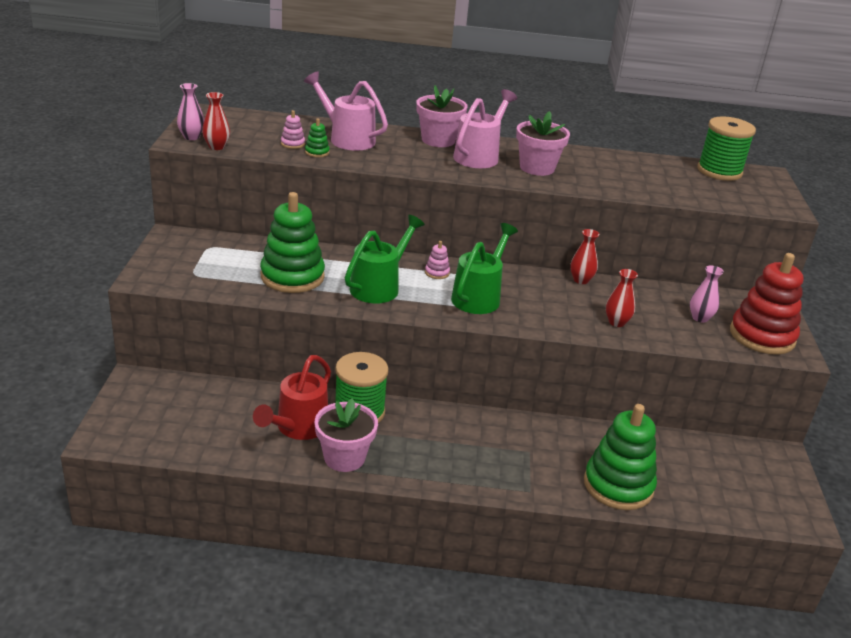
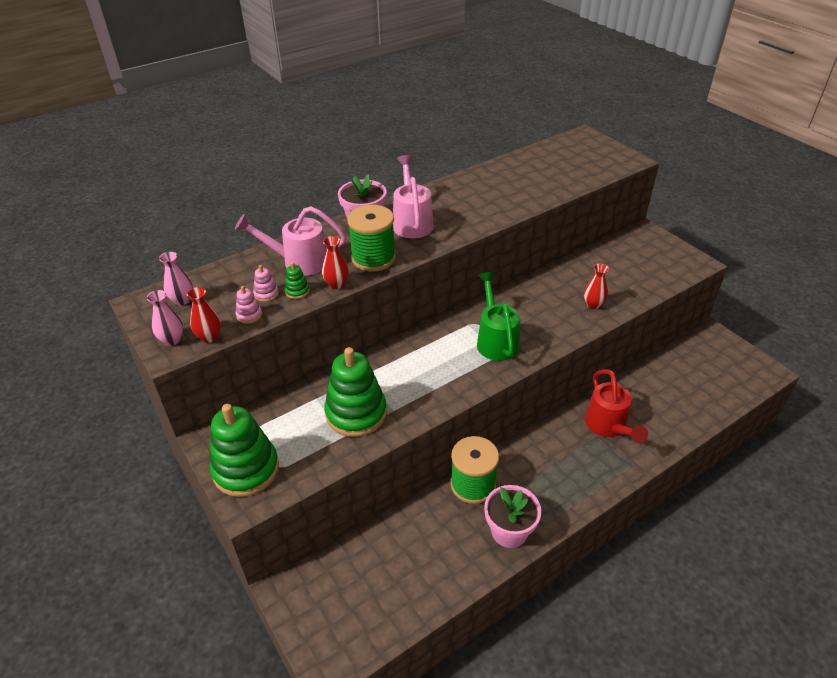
camera: 35 degrees left, 10 degrees up
(298, 428) = (451, 532): red watering can -> red watering can (608, 426)
(379, 286) = (425, 378): green watering can -> none
(437, 273) = (445, 337): pink stacking toy -> pink stacking toy (249, 315)
(537, 168) = (461, 211): pink flower pot -> none
(581, 280) = (533, 282): red vase -> red vase (336, 284)
(618, 485) = (669, 420): green stacking toy -> green stacking toy (246, 469)
(700, 318) = (627, 269): pink vase -> pink vase (182, 300)
(719, 171) = (560, 148): green spool -> green spool (373, 258)
(762, 336) = (670, 261): red stacking toy -> none

